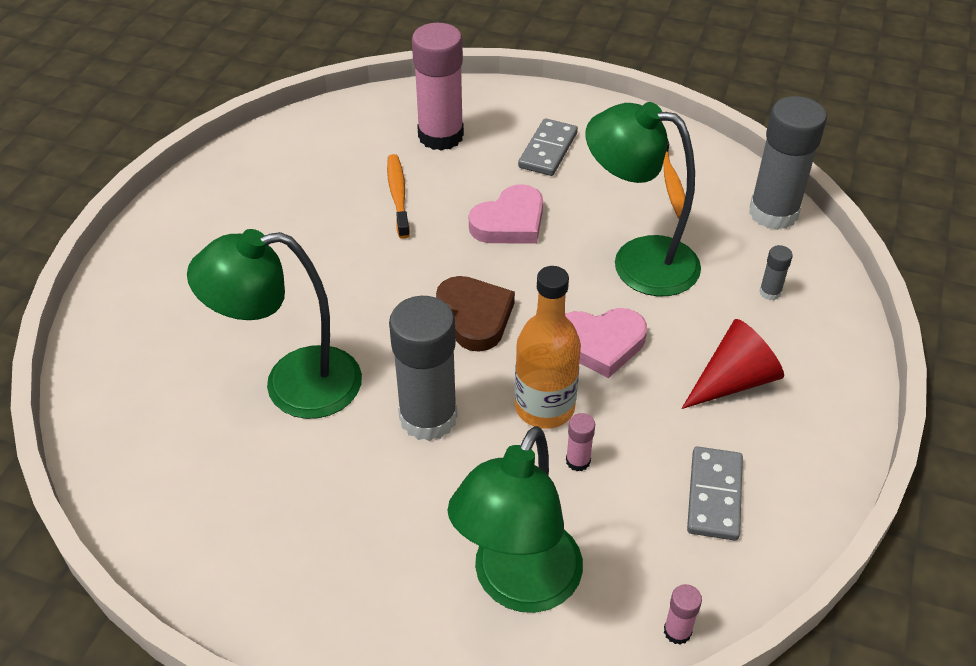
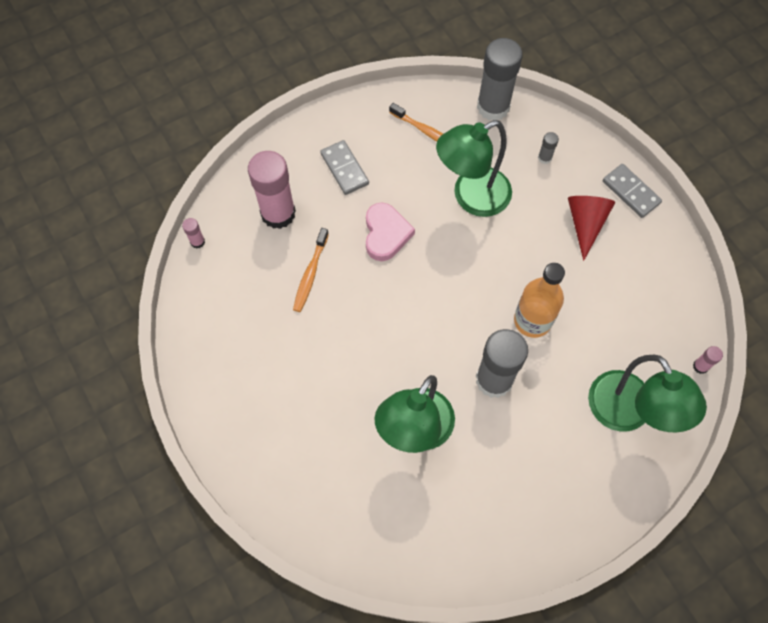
camera: 50 degrees left, 20 degrees up
(398, 196) = (310, 274): orange toothbrush -> orange toothbrush turned 105 degrees counterclockwise
(475, 316) = (442, 305): brown heart -> none
(578, 461) = (577, 332): pink glue stick -> pink glue stick (197, 241)
(600, 344) = (512, 262): pink heart -> none
(714, 495) = (643, 290): grey domino -> grey domino (630, 192)

